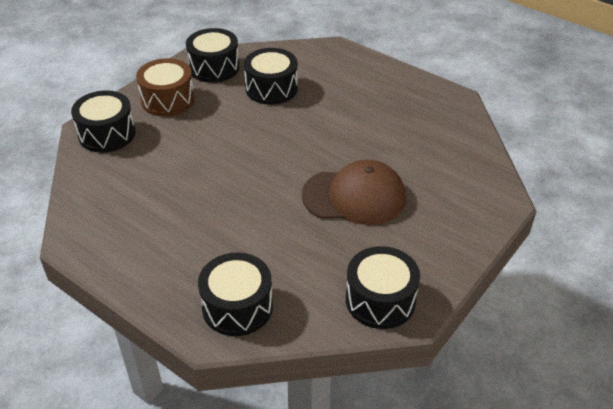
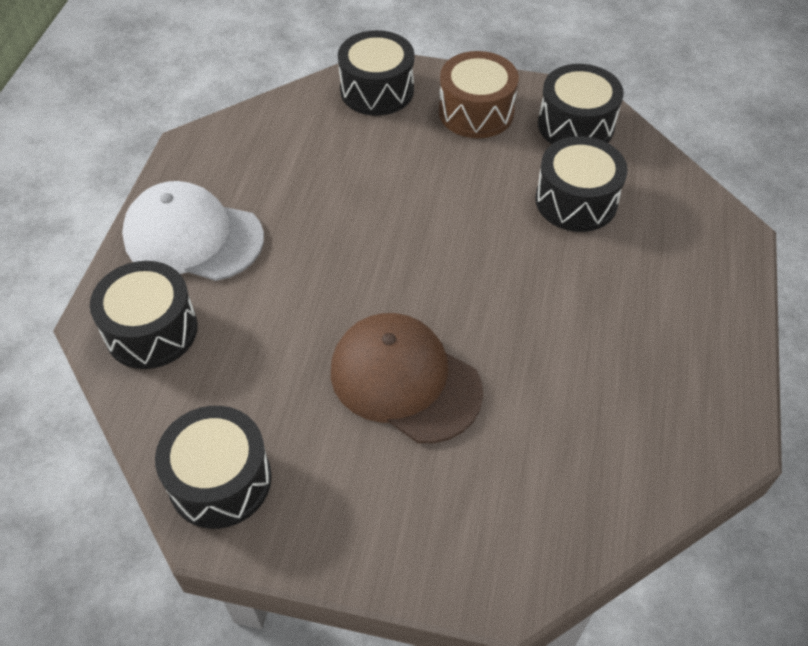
camera: 65 degrees right, 10 degrees up
(167, 263) = (193, 237): none -> white cap
(354, 196) = (405, 380): brown cap -> brown cap turned 150 degrees clockwise

